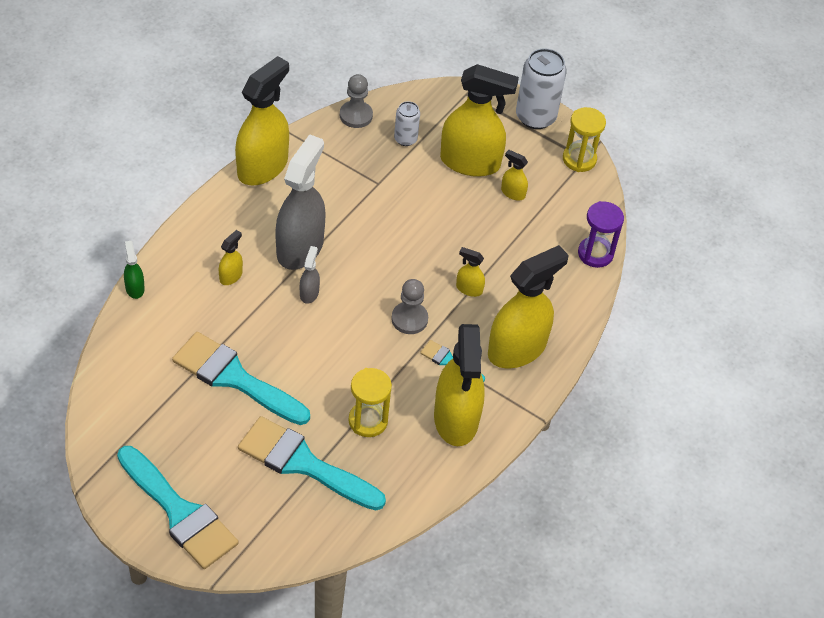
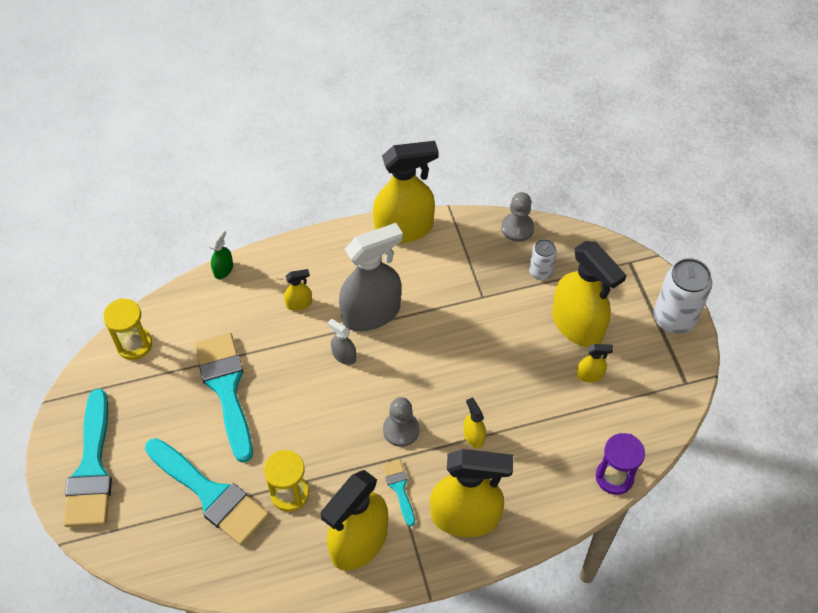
camera: 45 degrees right, 5 degrees up
(303, 463) = (210, 494): turquoise brush -> turquoise brush turned 150 degrees clockwise
(309, 293) = (344, 355): grey spray bottle -> grey spray bottle turned 105 degrees counterclockwise
(512, 193) = (590, 375): yellow spray bottle -> yellow spray bottle turned 105 degrees clockwise
(579, 159) = (679, 381): yellow hourglass -> yellow hourglass (134, 345)

